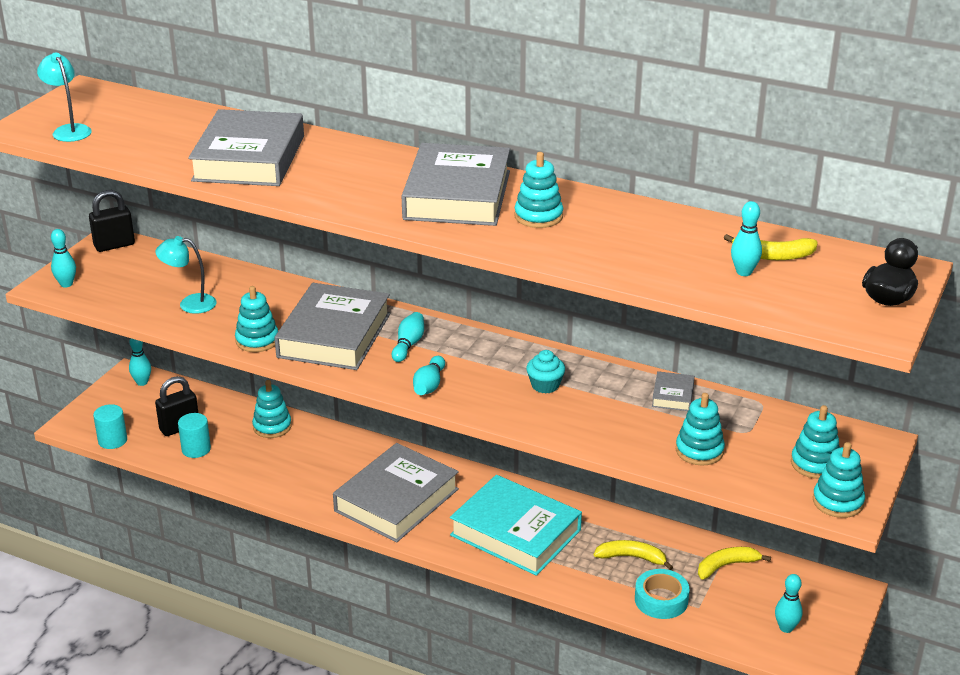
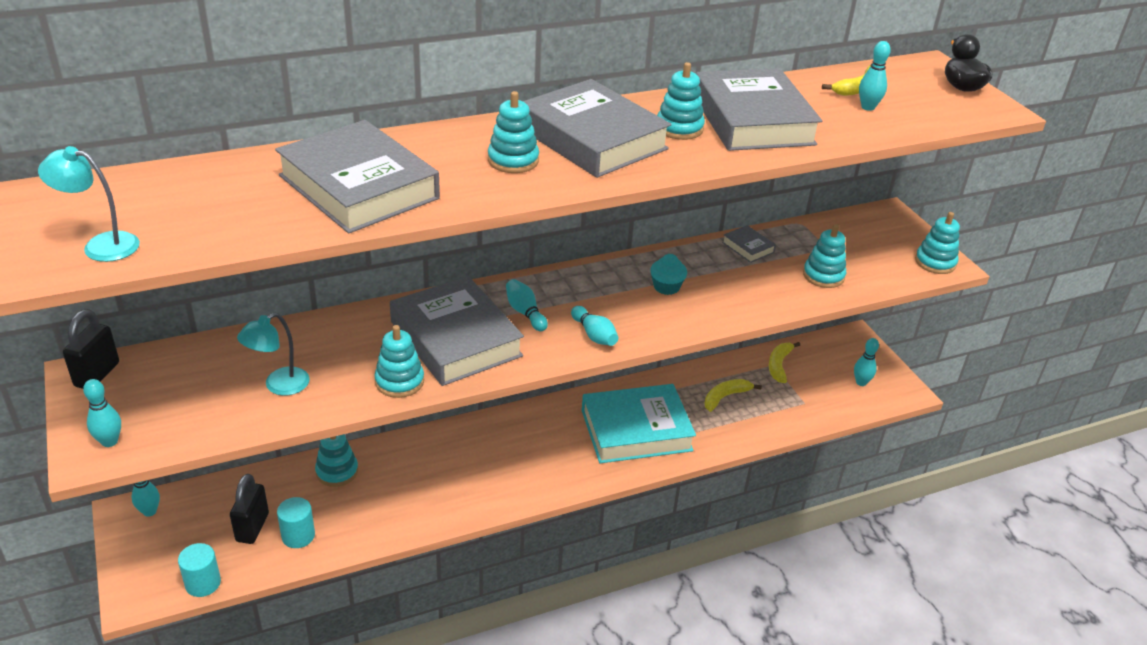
camera: 50 degrees left, 5 degrees up
(396, 500) = (524, 463): grey book -> grey book (752, 120)
(661, 600) = (780, 413): turquoise tape -> none
(815, 464) = (887, 246): turquoise stacking toy -> turquoise stacking toy (513, 160)

